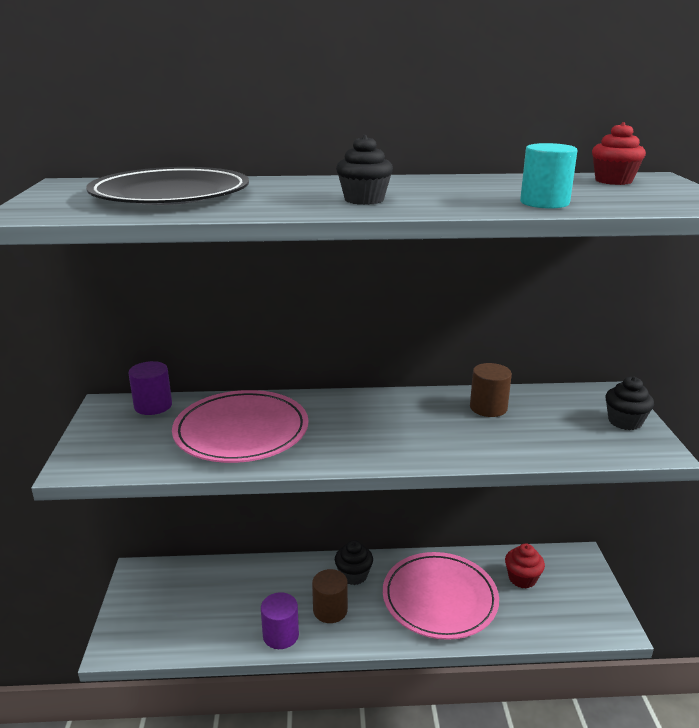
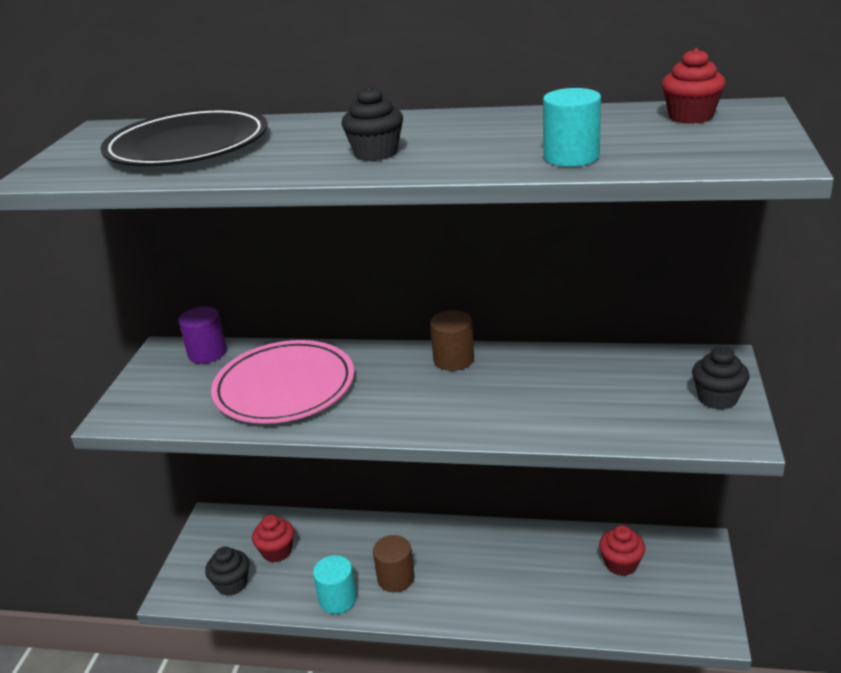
camera: 15 degrees right, 5 degrees up
(210, 596) = (277, 551): none -> red cupcake
(281, 635) = (338, 599): purple cylinder -> turquoise cylinder
(353, 575) = (431, 542): black cupcake -> black cupcake (232, 584)
(439, 598) = (518, 577): pink plate -> none
(488, 408) = (562, 372): brown cylinder -> brown cylinder (453, 359)

